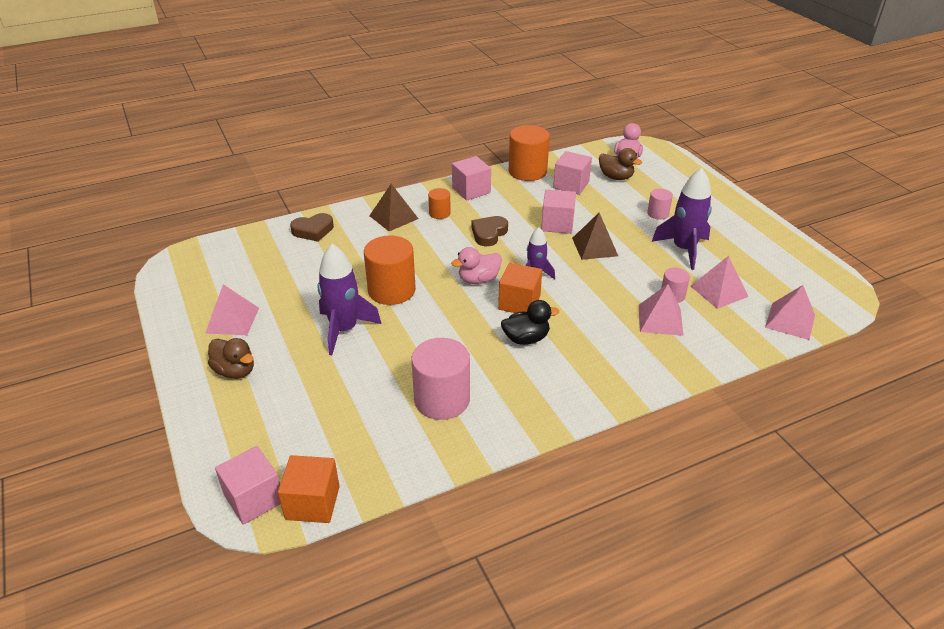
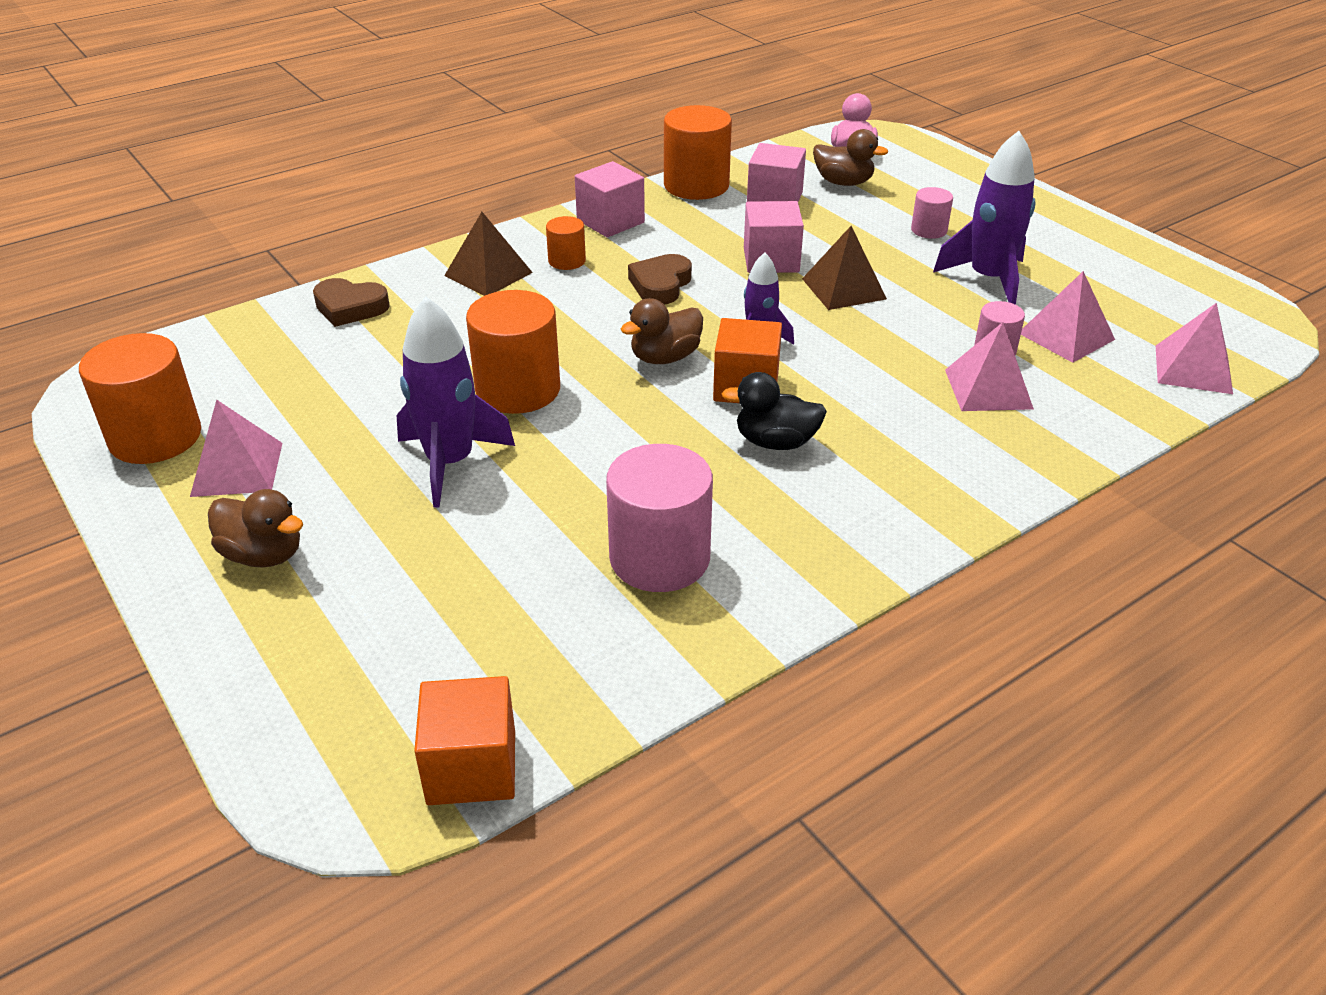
camera: 10 degrees left, 0 degrees up
(195, 297) = (155, 437): none -> orange cylinder
(254, 498) = (357, 775): pink cube -> none
(313, 230) = (350, 307): brown heart -> brown heart turned 45 degrees clockwise
(478, 279) = (665, 357): pink duck -> brown duck
(526, 338) = (775, 442): black duck -> black duck turned 150 degrees counterclockwise

